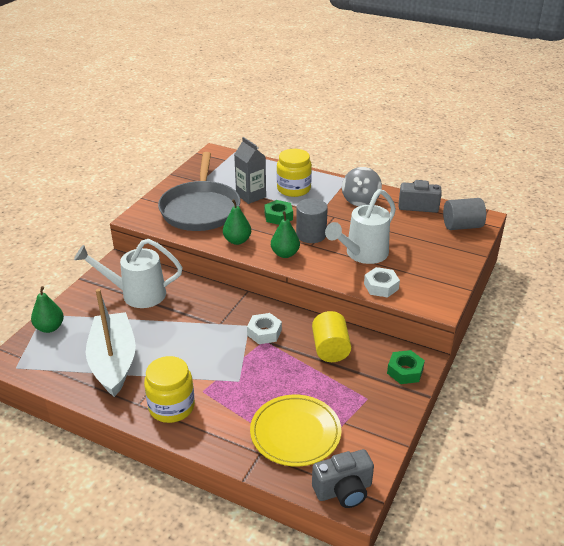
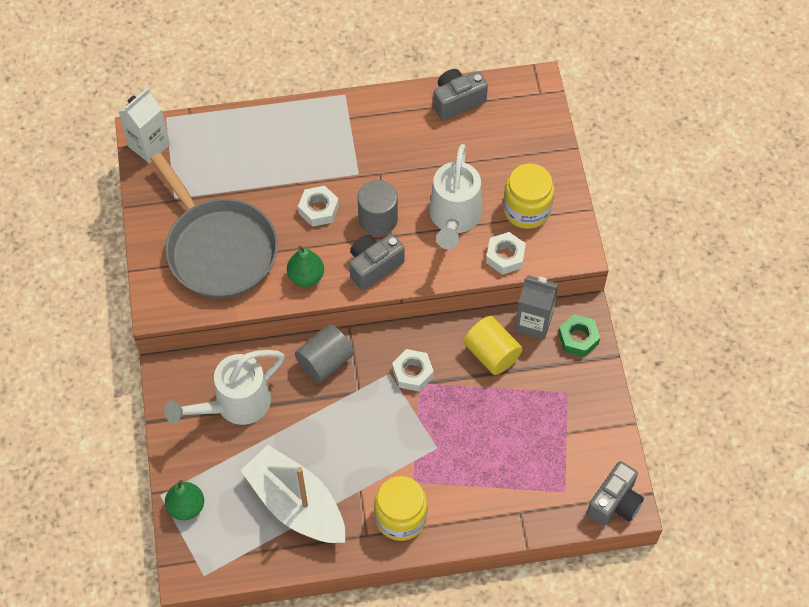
camera: 35 degrees left, 25 degrees up
(213, 158) = (149, 146): none -> white carton
(251, 196) = (258, 192): grey carton -> grey carton (533, 322)
(278, 216) = (318, 209): green nut -> white nut
(285, 254) = (374, 266): green pear -> grey camera
(293, 189) = (297, 150): yellow jar -> yellow jar (526, 209)
(295, 433) = (533, 472): yellow plate -> none
(360, 200) = (388, 127): grey spinning top -> none
(462, 226) = (524, 111): grey cylinder -> grey cylinder (325, 362)

